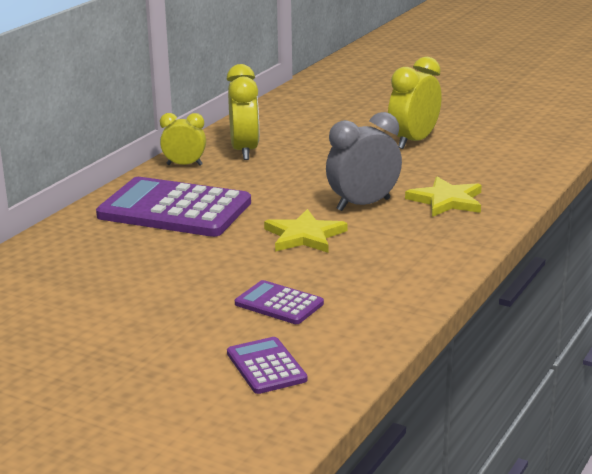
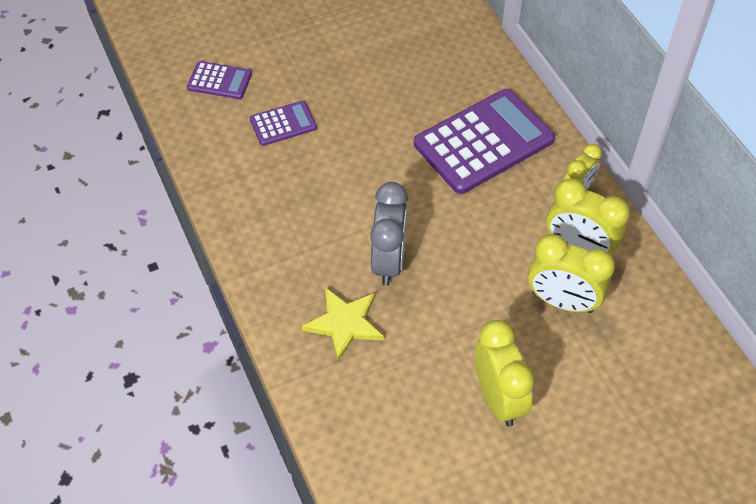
camera: 125 degrees right, 30 degrees up
(302, 144) = (562, 302): none -> yellow clock
(304, 236) = (367, 192): yellow star -> none

